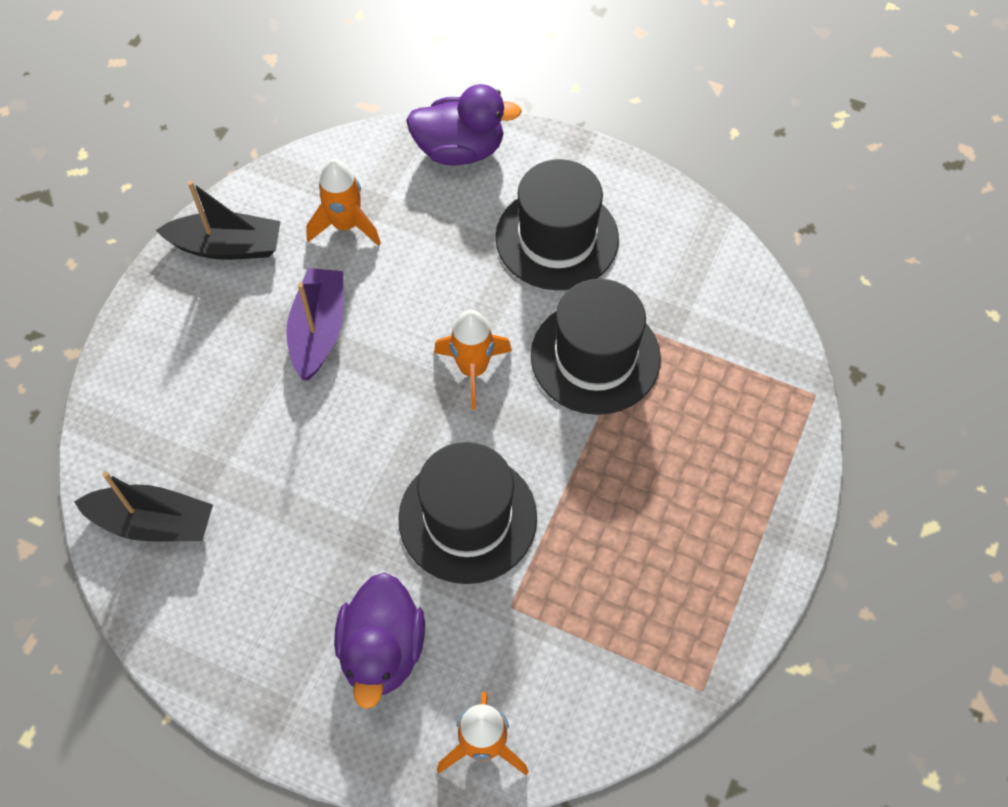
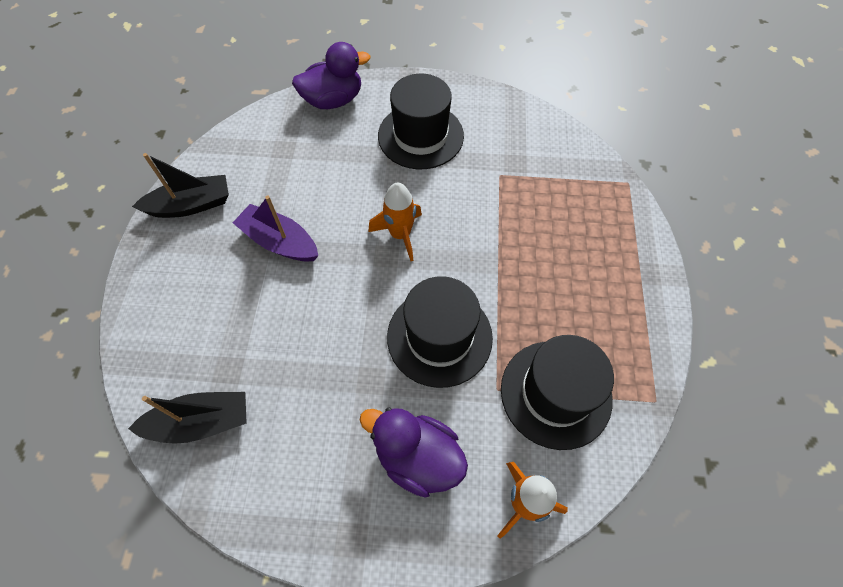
camera: 20 degrees left, 0 degrees up
(318, 330) = (279, 242): purple boat -> purple boat turned 45 degrees counterclockwise
(346, 225) = (273, 167): orange rocket -> none
(382, 650) = (417, 457): purple duck -> purple duck turned 135 degrees clockwise
(595, 357) = (479, 201): black hat -> black hat (555, 393)

